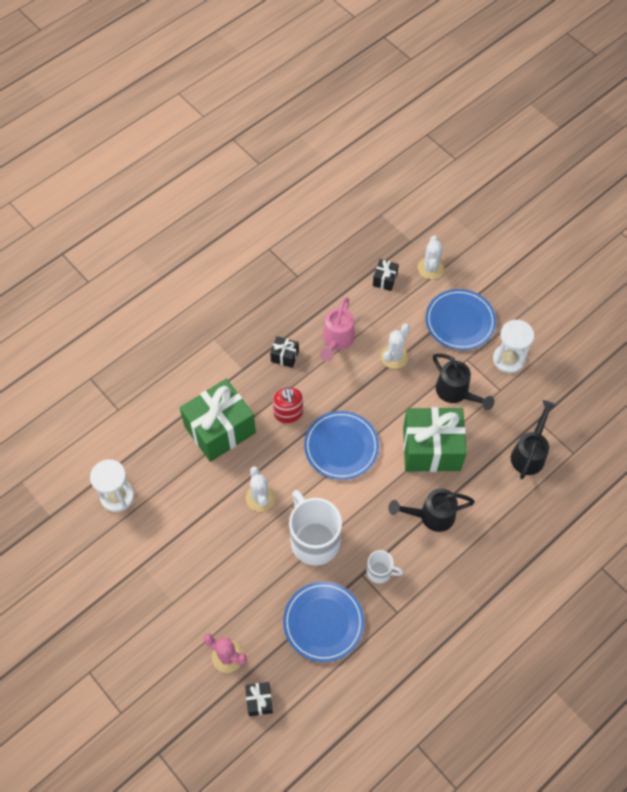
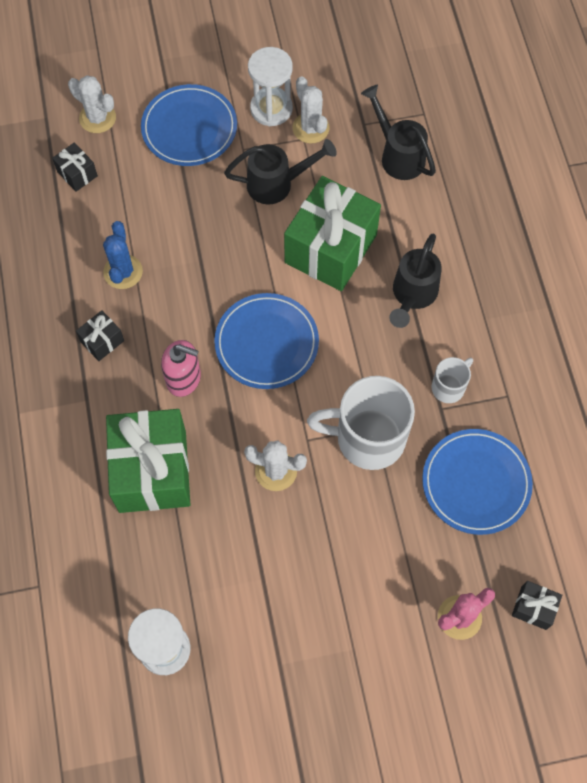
camera: 60 degrees left, 5 degrees up
(288, 413) = (184, 379): red soap dispenser -> pink soap dispenser
(336, 341) = (123, 272): pink watering can -> blue cactus
(394, 356) = (187, 221): white cactus -> white cactus (310, 128)

